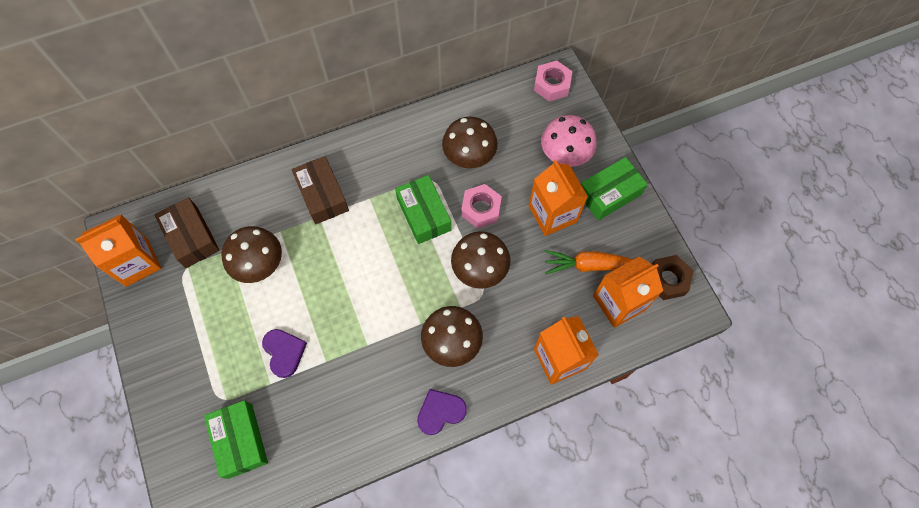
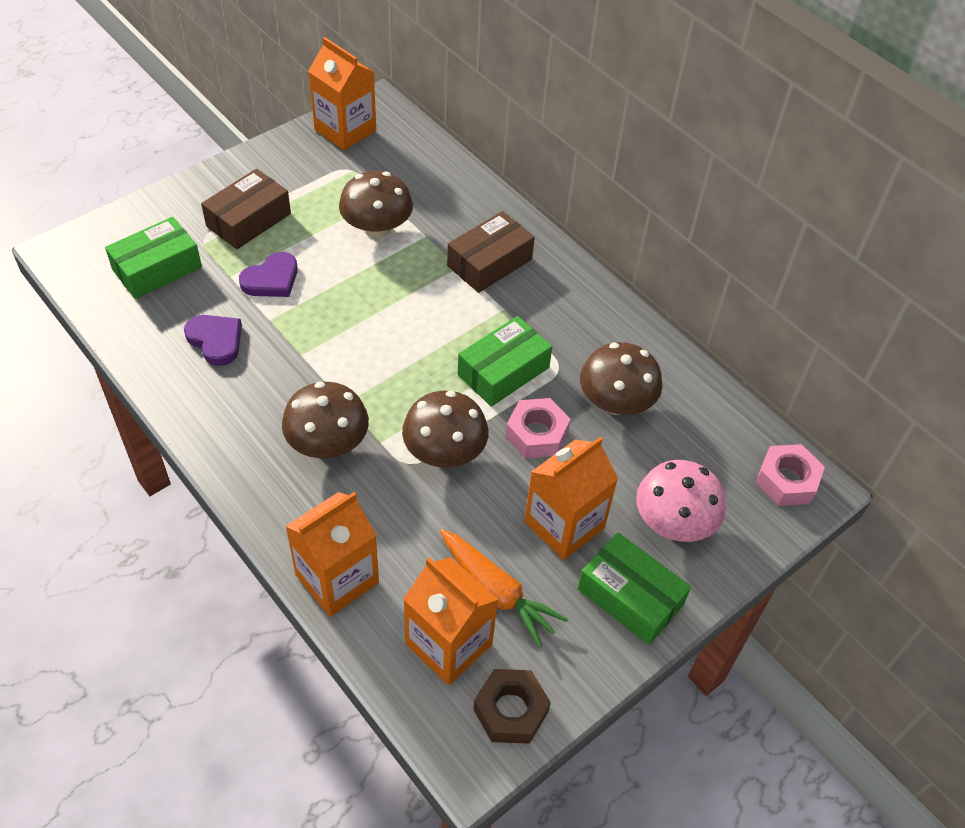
camera: 70 degrees right, 15 degrees down
(191, 237) = (390, 164): brown box -> brown box (248, 220)
(440, 412) = (229, 452): purple heart -> purple heart (216, 340)
(590, 265) = (497, 592): orange carrot -> orange carrot turned 150 degrees clockwise

